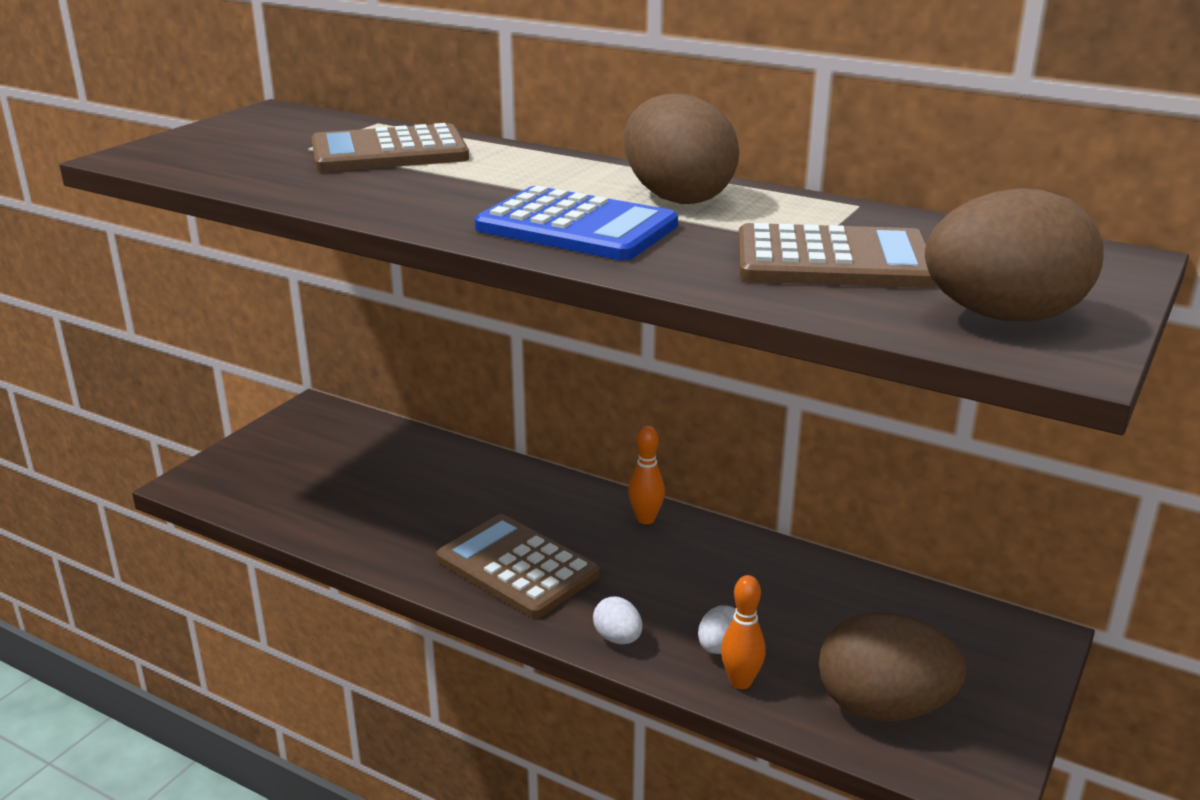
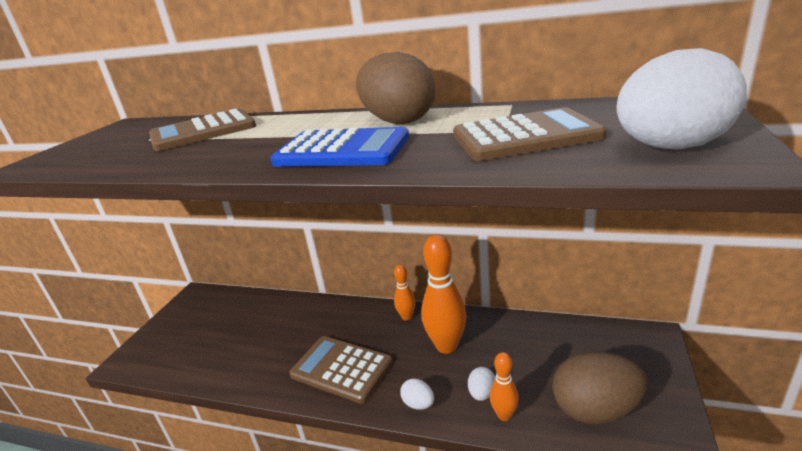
camera: 10 degrees left, 0 degrees up
(693, 574) = (446, 346): none -> orange bowling pin
(1003, 317) = (670, 147): brown egg -> white egg

